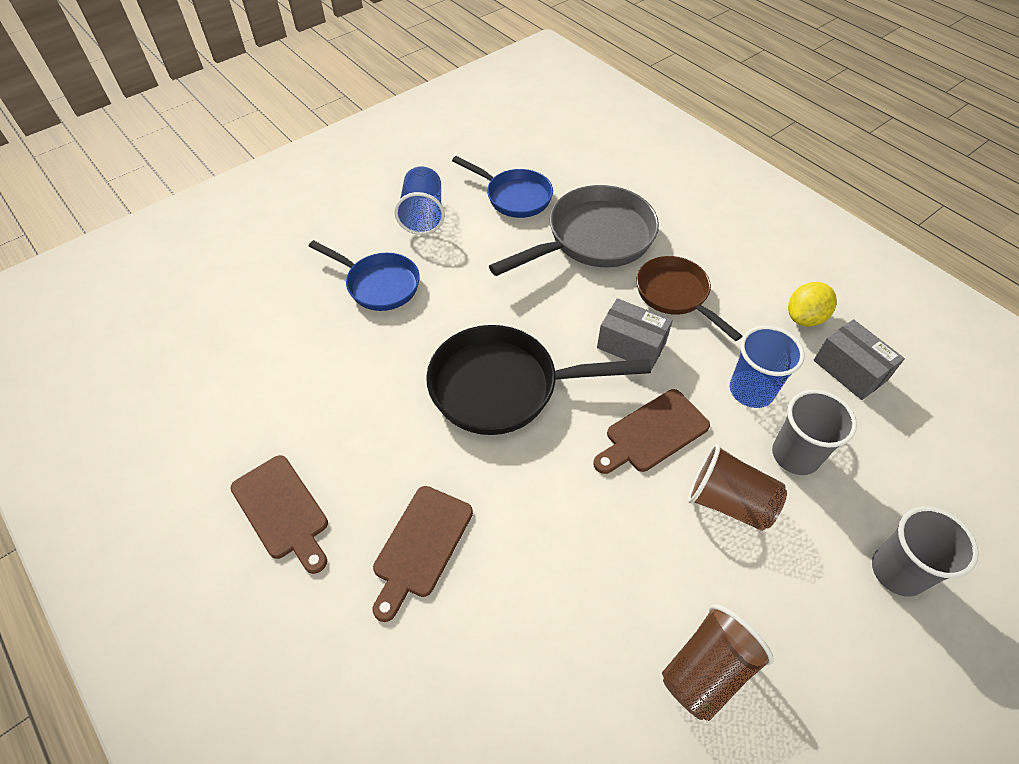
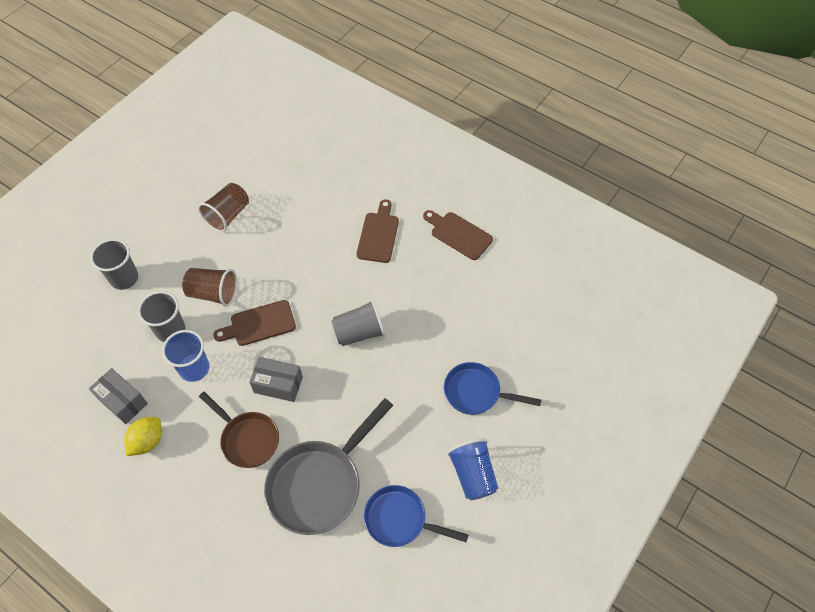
camera: 165 degrees right, 5 degrees up
(504, 387) = (359, 332): black pan -> grey cup
(653, 433) = (259, 324): brown cutting board -> brown cutting board turned 150 degrees counterclockwise

